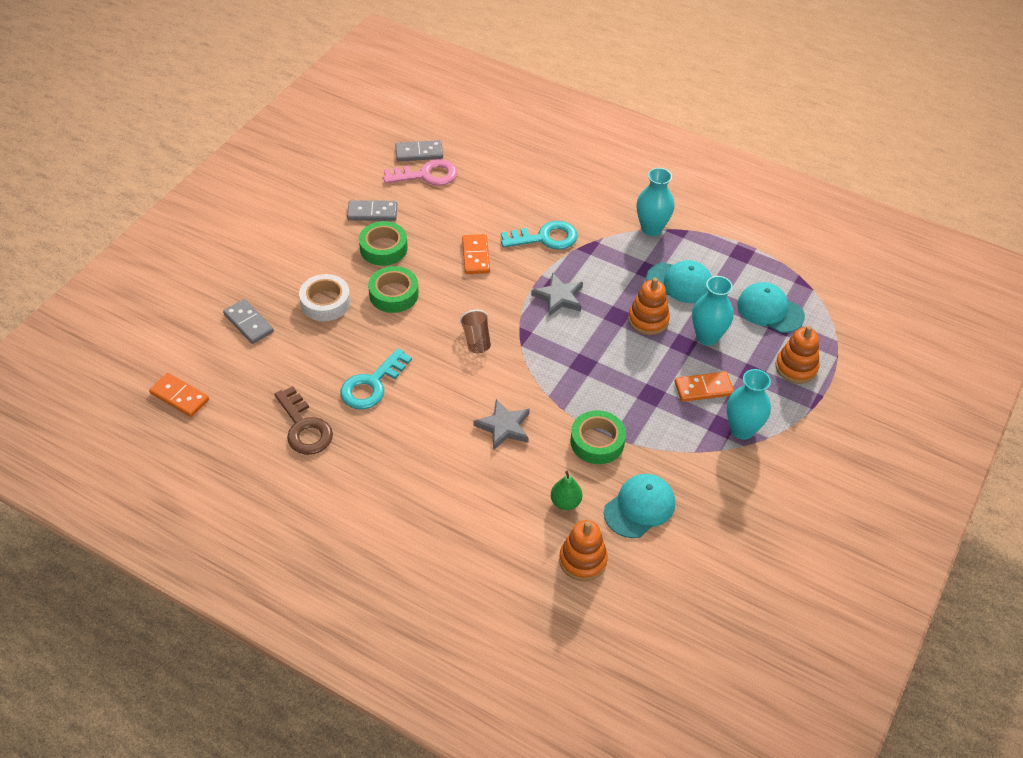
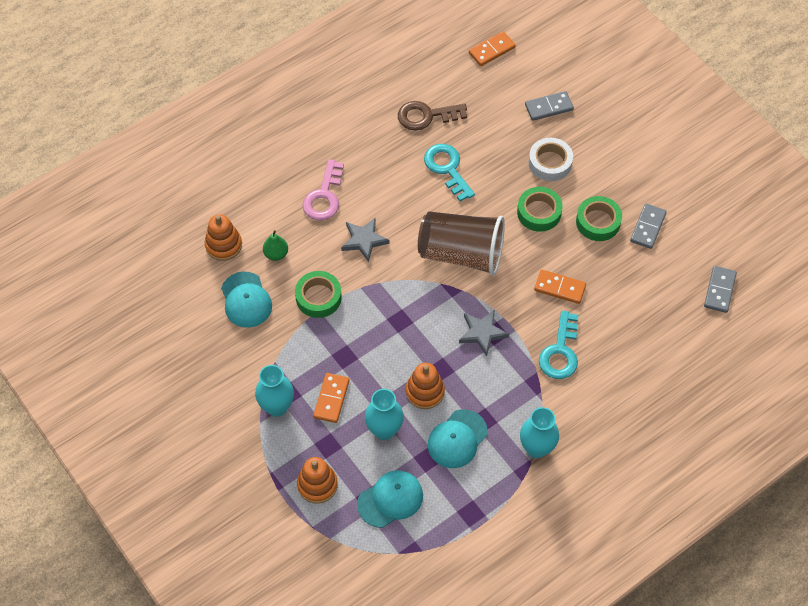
camera: 115 degrees right, 10 degrees up
(426, 175) = (684, 286): pink key -> pink key (324, 196)
(476, 340) = (461, 254): brown cup -> brown cup, size x2.35

